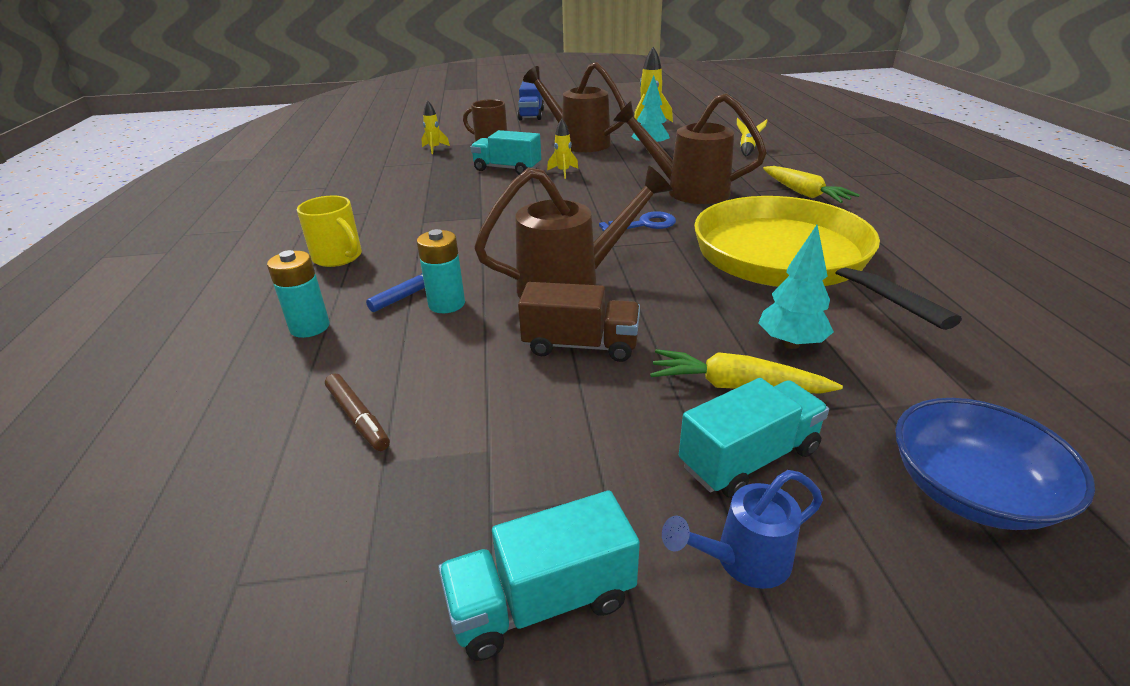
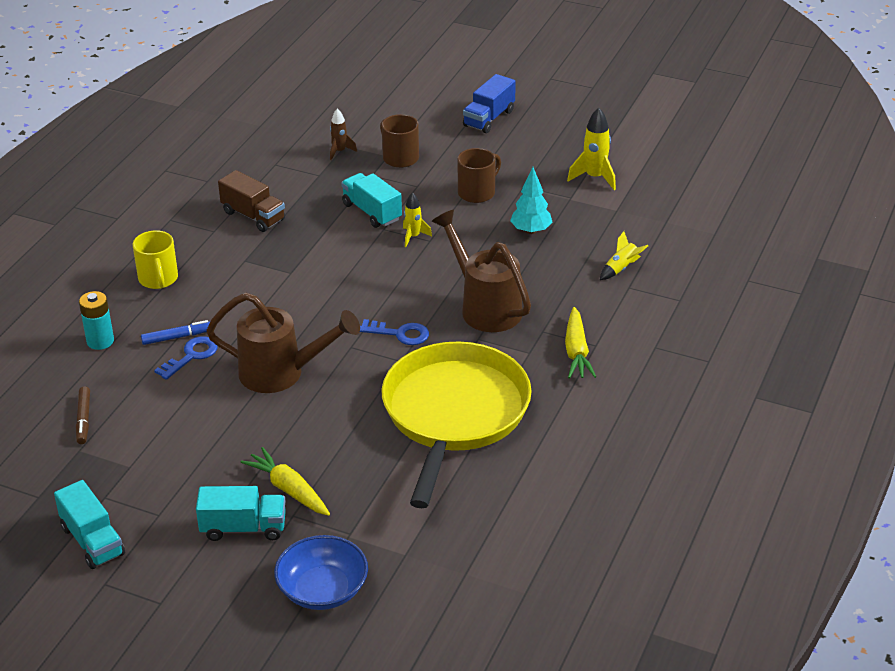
camera: 30 degrees right, 5 degrees up
(434, 149) = (339, 151): yellow rocket -> brown rocket
(446, 304) = (191, 356): turquoise battery -> blue key
(542, 601) = (92, 541): turquoise truck -> turquoise truck turned 135 degrees counterclockwise
(578, 142) = (477, 192): brown watering can -> brown mug
(580, 345) = (237, 424): brown truck -> brown truck (253, 216)
(742, 561) = (184, 565): blue watering can -> none
(791, 343) = (357, 478): turquoise tree -> none

